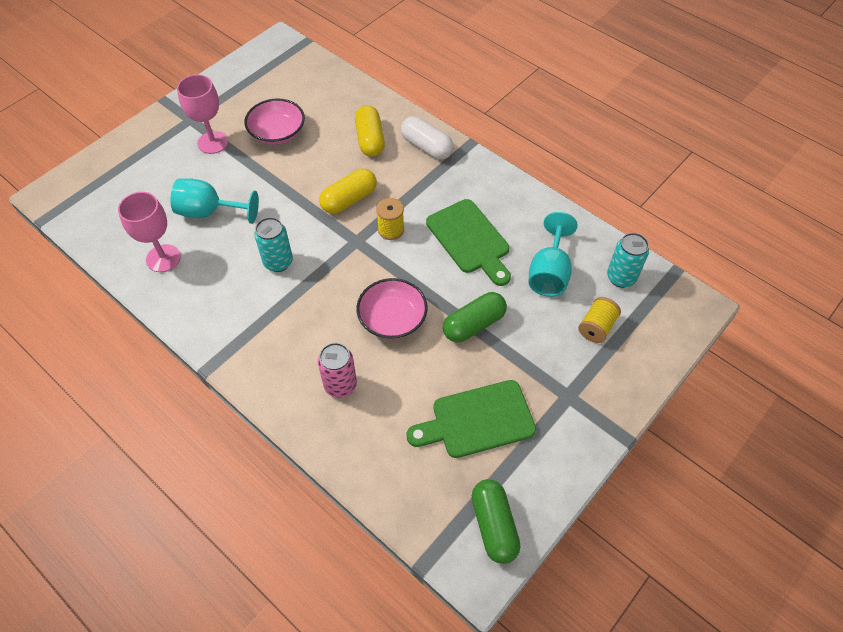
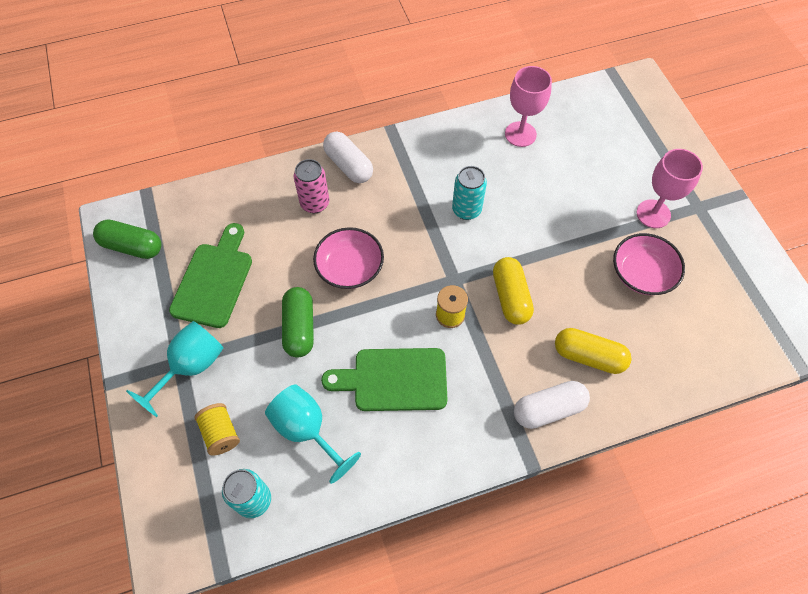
camera: 120 degrees right, 5 degrees up
(209, 212) = (557, 181): turquoise goblet -> turquoise goblet (191, 367)
(277, 381) = (348, 165): none -> white capsule

